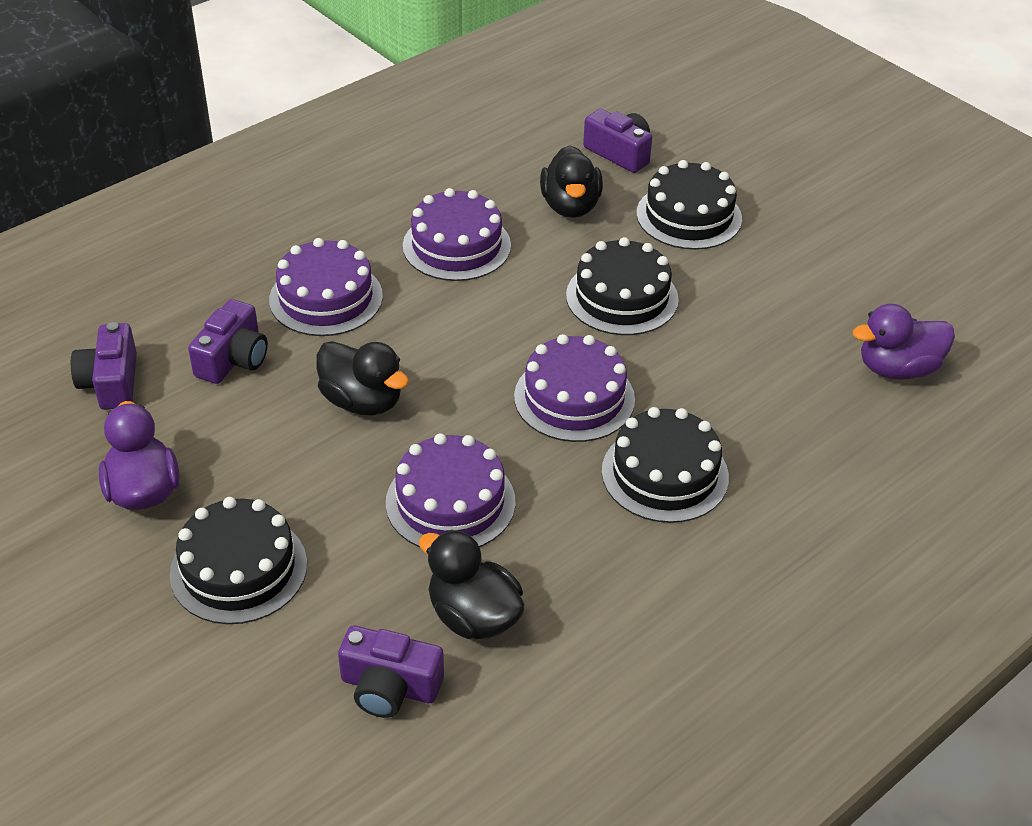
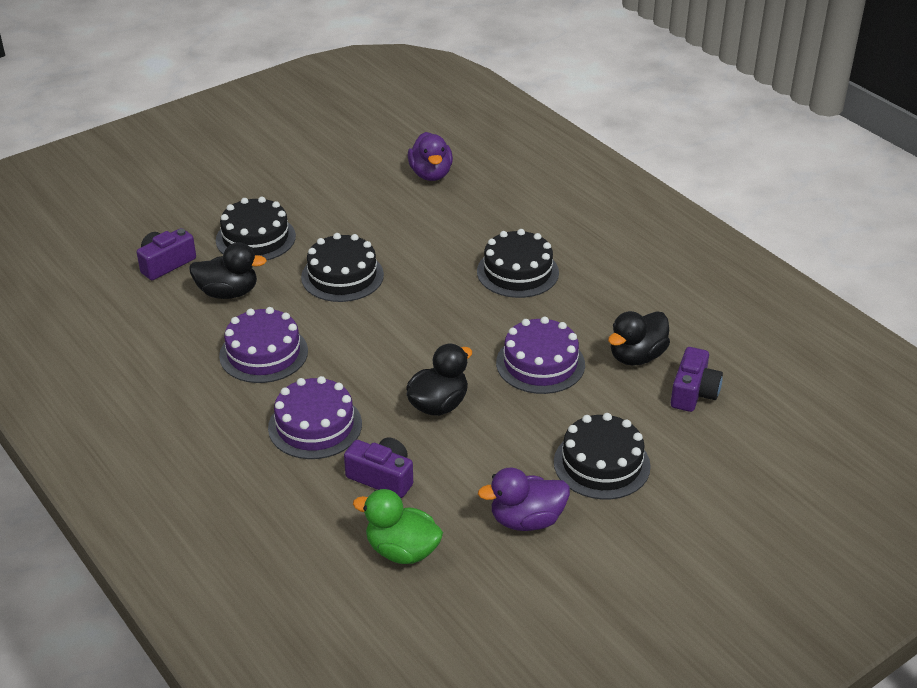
camera: 85 degrees left, 5 degrees down
(111, 382) = (402, 550): purple camera -> green duck
(574, 398) = (444, 304): purple cake -> none

